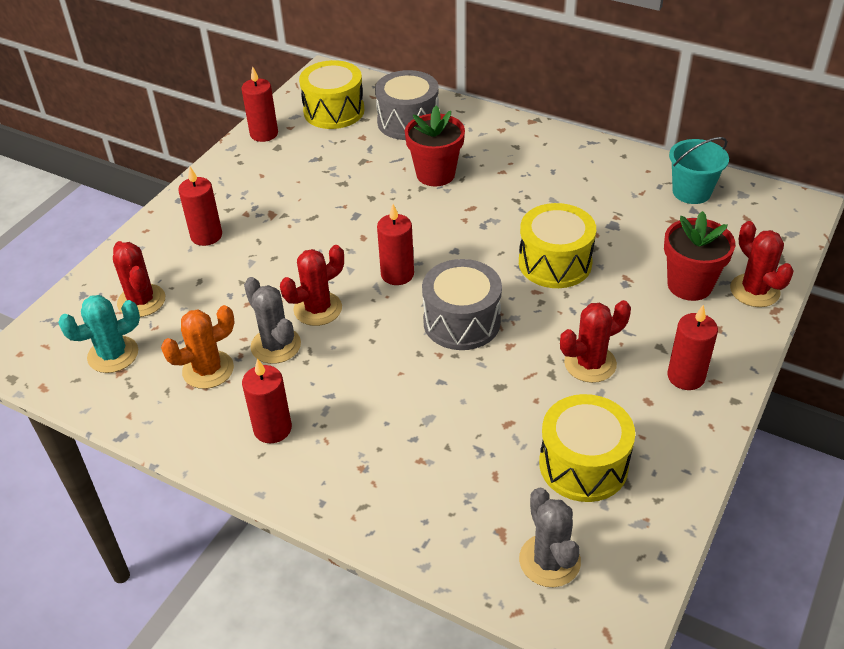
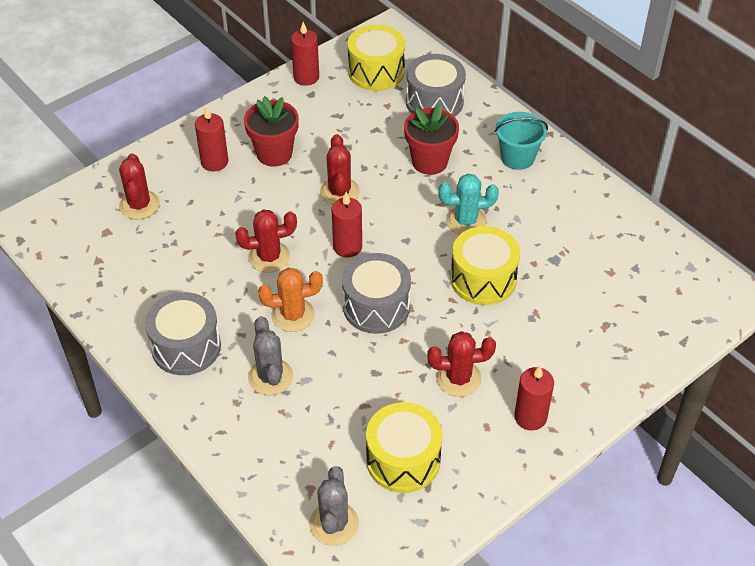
camera: 20 degrees right, 5 degrees up
(113, 355) = (99, 245): turquoise cactus -> turquoise cactus (466, 221)
(208, 370) = (162, 281): orange cactus -> orange cactus (293, 315)
(272, 429) = (186, 347): red candle -> grey drum
(276, 345) = (221, 278): grey cactus -> grey cactus (270, 377)
(689, 285) = (586, 337): red flower pot -> red flower pot (274, 154)
(691, 192) = (645, 250): turquoise bucket -> turquoise bucket (517, 158)
(754, 291) = (639, 361): red cactus -> red cactus (339, 192)

